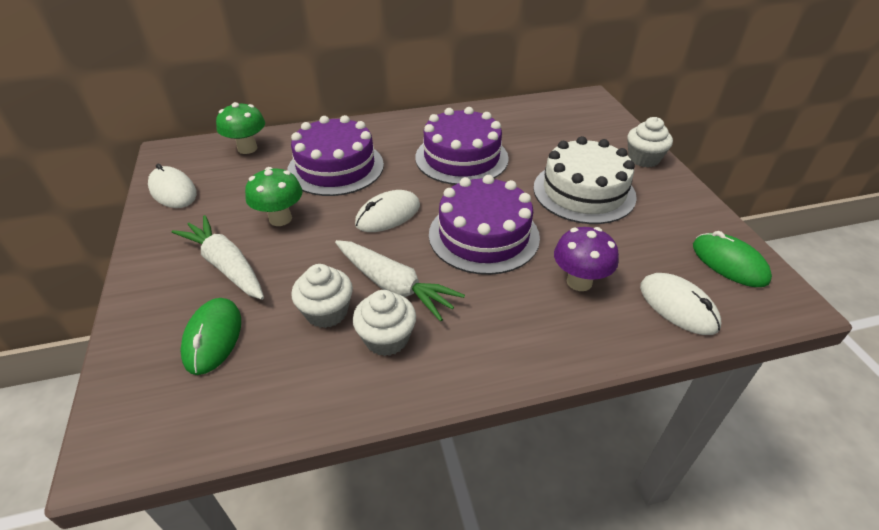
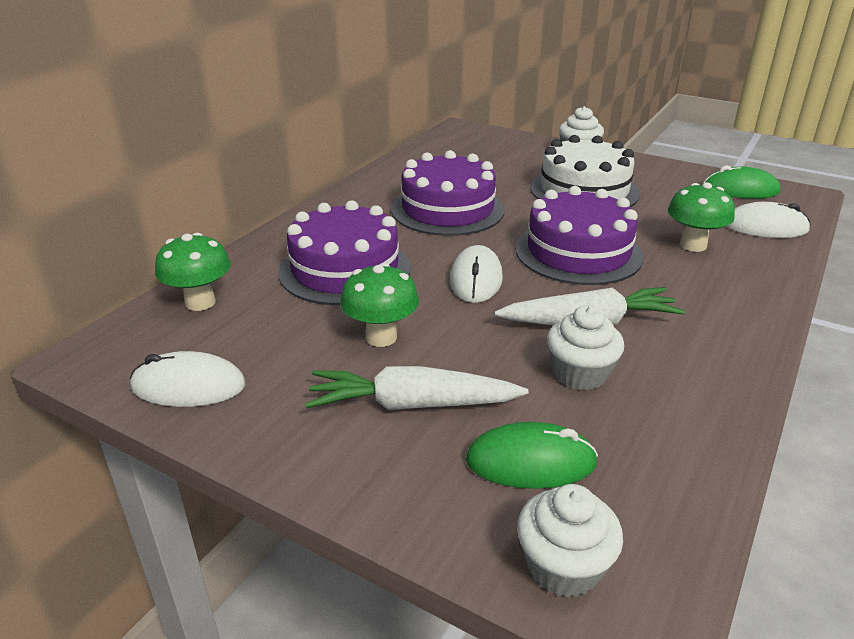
camera: 45 degrees left, 10 degrees down
(213, 337) = (530, 462): green mouse -> green mouse turned 45 degrees counterclockwise
(386, 338) = (659, 358): white cupcake -> white cupcake (563, 566)
(579, 282) = (693, 245): purple mushroom -> green mushroom

